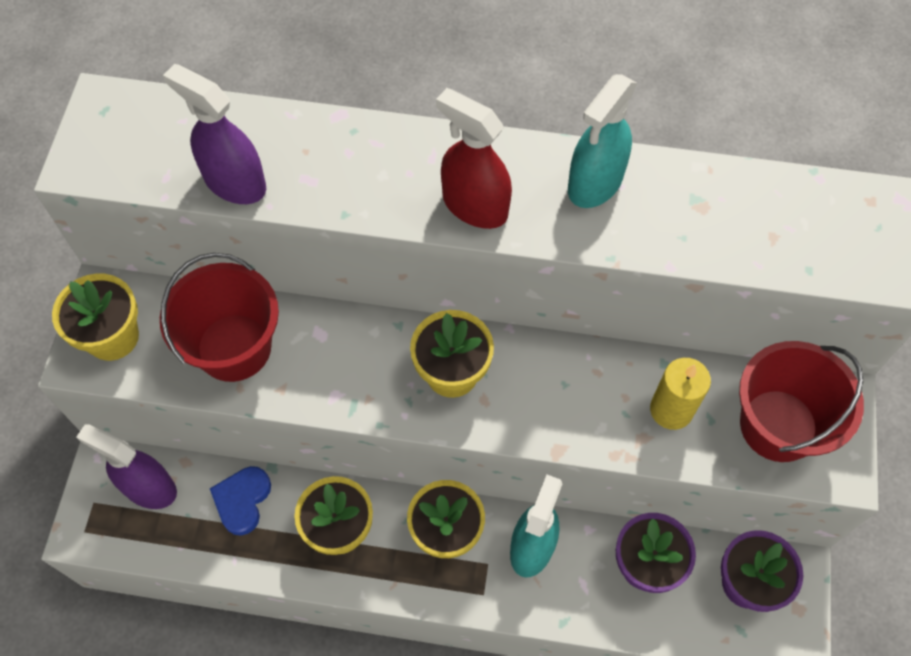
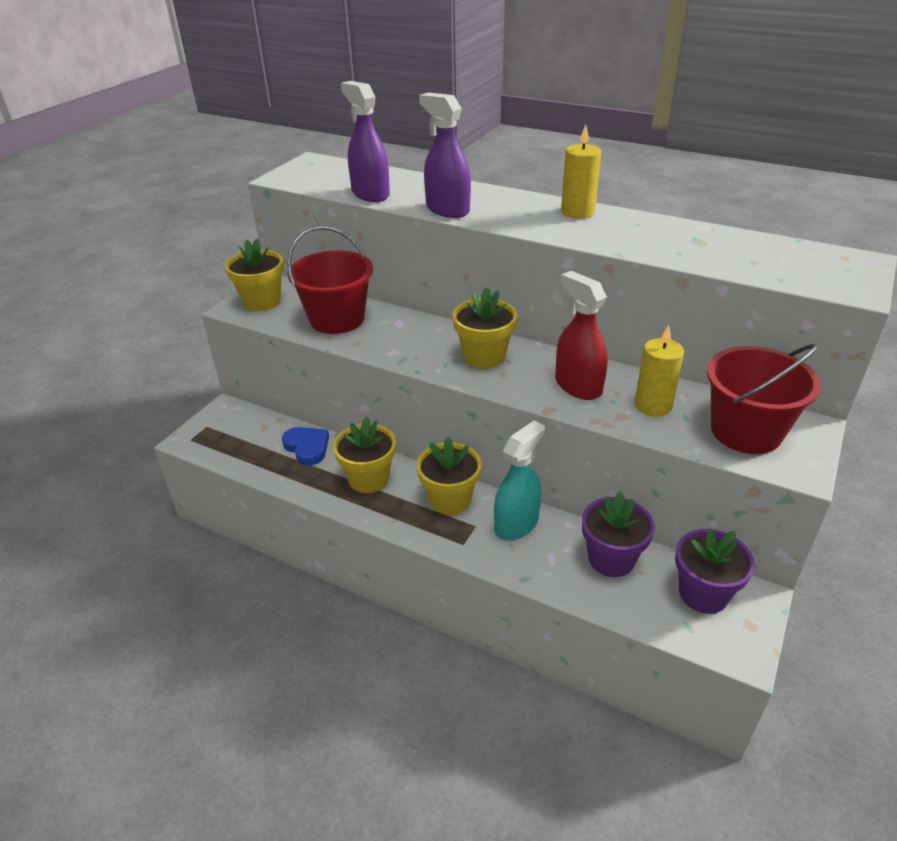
camera: 20 degrees right, 25 degrees down
(149, 487) = (247, 427): purple spray bottle -> purple spray bottle (447, 209)
(242, 500) = (307, 447): blue heart -> blue heart turned 105 degrees clockwise
(474, 205) = (526, 221): red spray bottle -> red spray bottle (578, 386)
(533, 166) = (577, 212): none -> yellow candle
(595, 183) = (620, 223): turquoise spray bottle -> none

